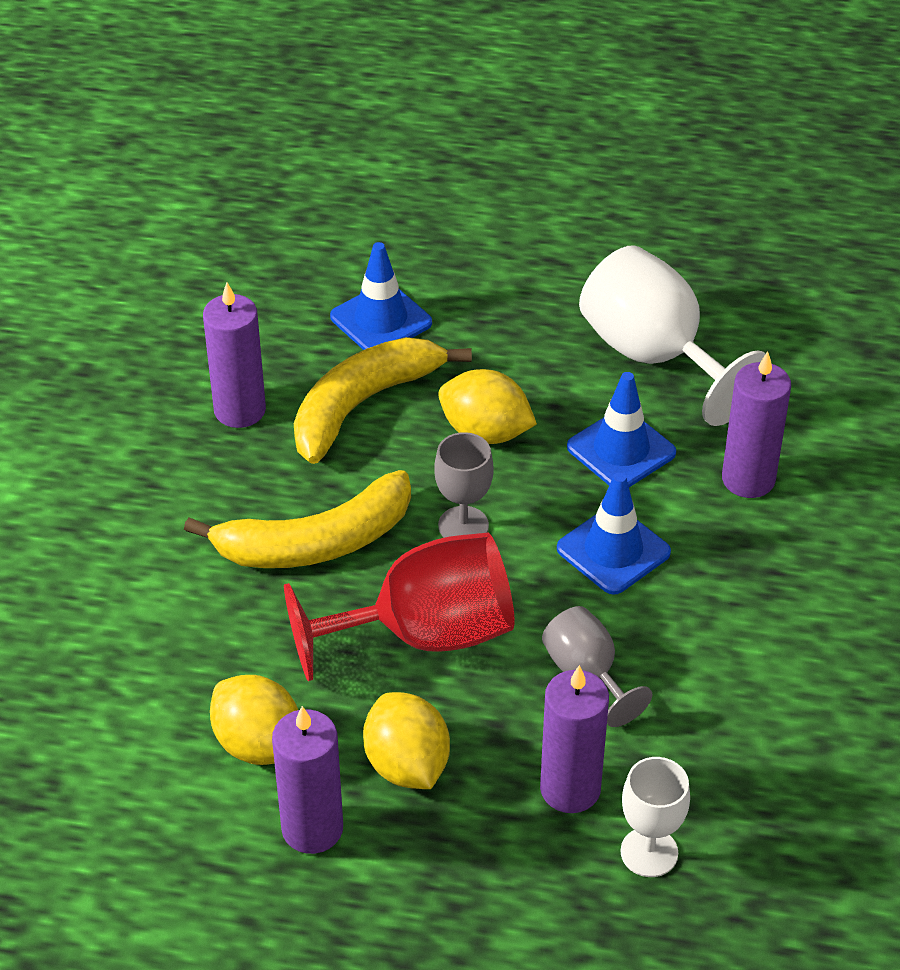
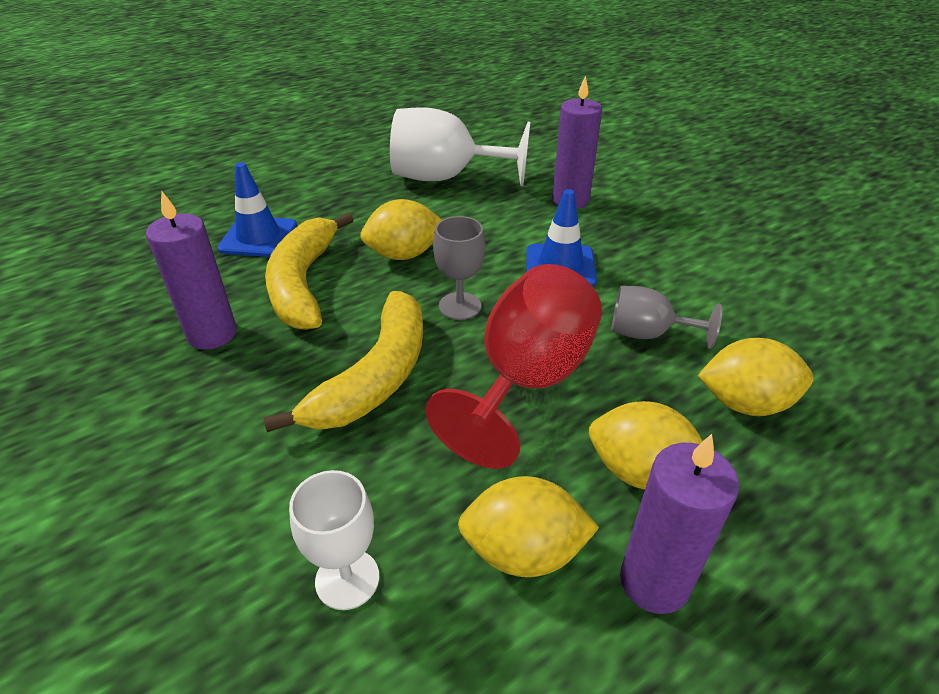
camera: 45 degrees left, 5 degrees down
(570, 789) = (745, 403): purple candle -> yellow lemon
(621, 450) = (491, 222): blue traffic cone -> none
(649, 852) = (838, 403): white goblet -> white goblet (347, 579)

